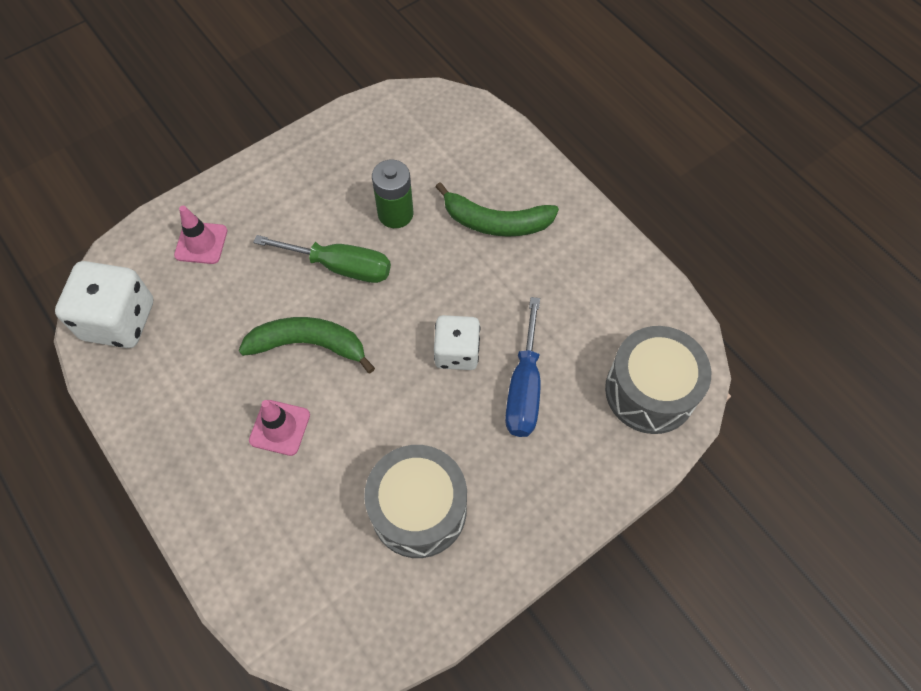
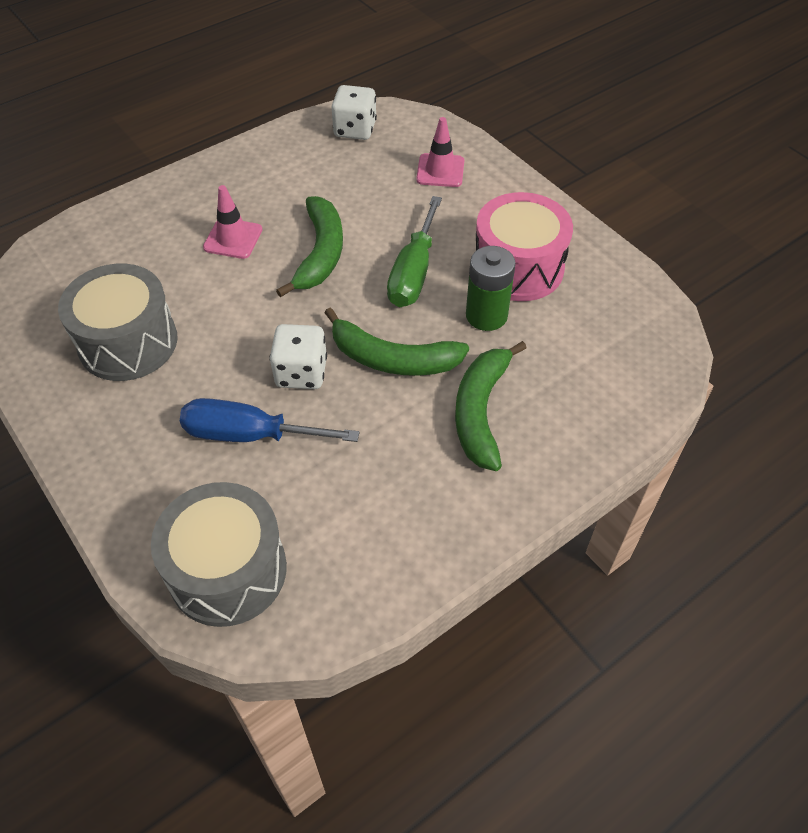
camera: 90 degrees right, 10 degrees down
(119, 320) = (355, 129): white dice -> white dice, size x0.66
(340, 188) = (518, 267): none -> pink drum
(442, 283) = (392, 358): none -> green banana

